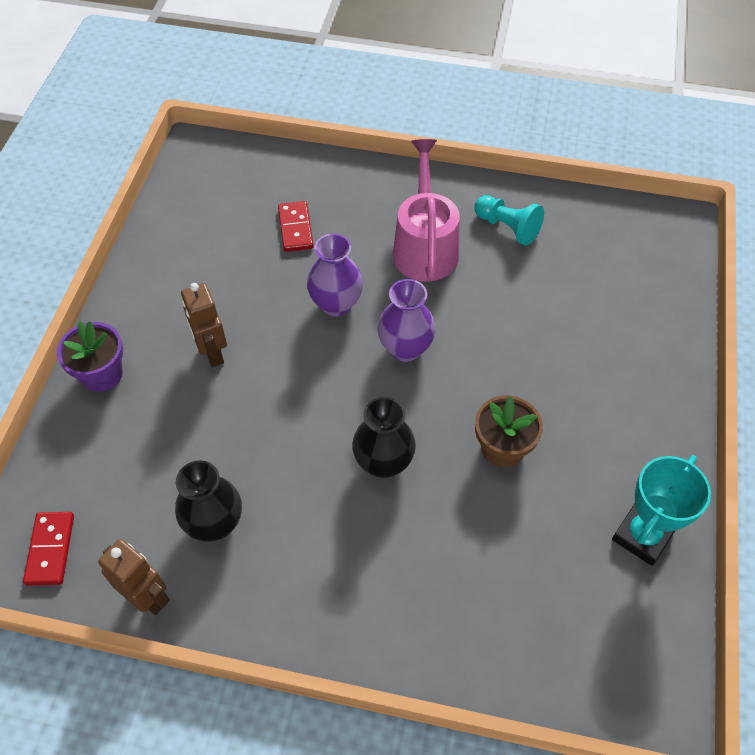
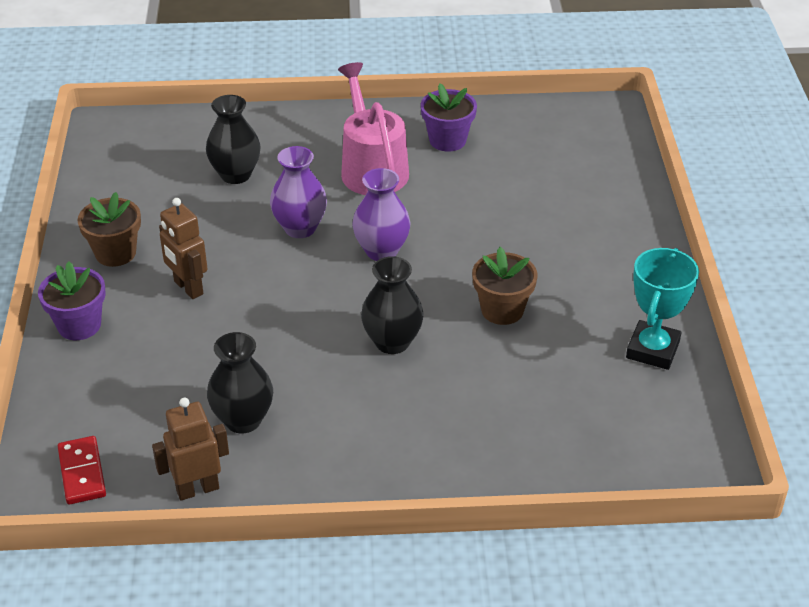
camera: 15 degrees left, 15 degrees down
(147, 597) = (197, 489): brown robot -> brown robot turned 45 degrees counterclockwise
(160, 297) = (115, 253): none -> brown flower pot
(295, 228) = (235, 175): red domino -> black vase
(507, 228) = (447, 140): turquoise pawn -> purple flower pot

